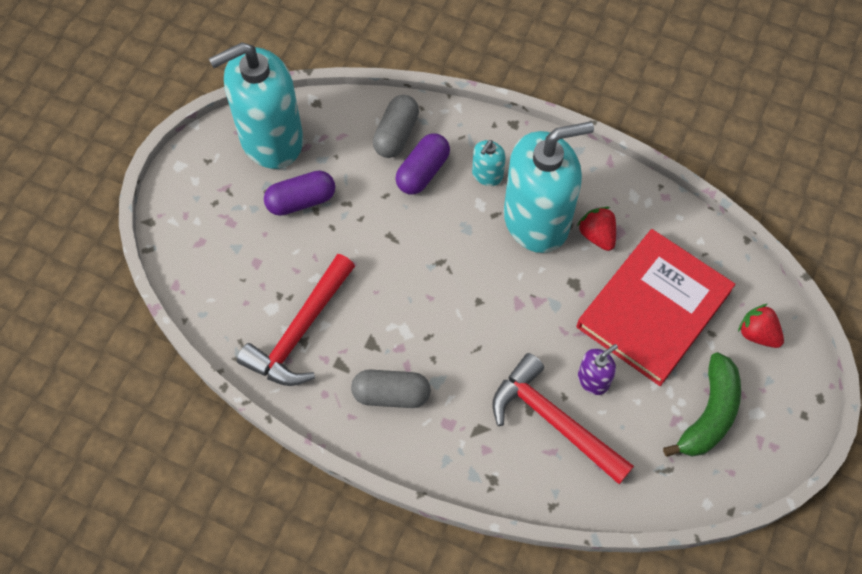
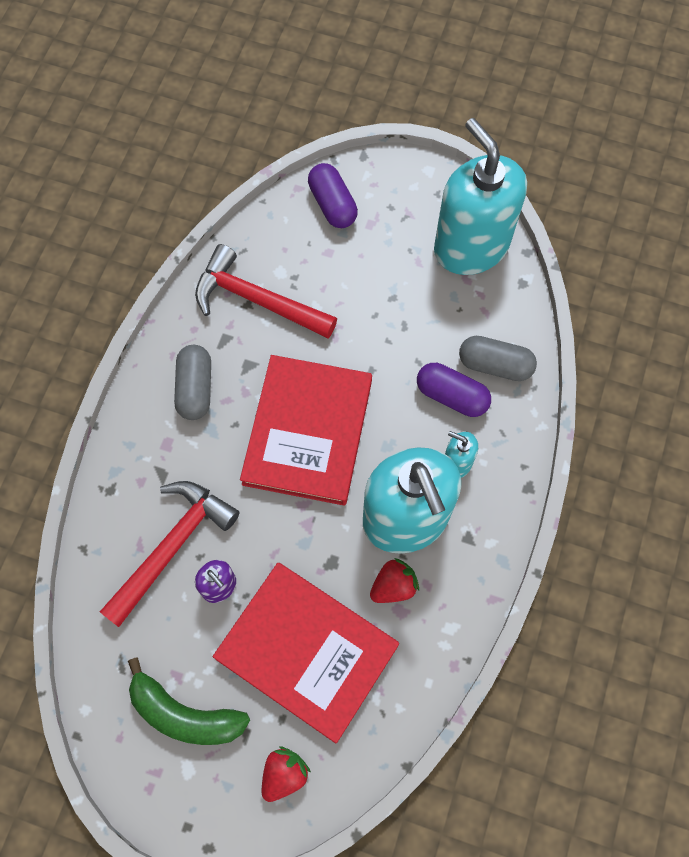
camera: 85 degrees right, 5 degrees up
(301, 201) = (402, 283): purple capsule -> purple capsule (332, 204)
(447, 294) = (307, 432): none -> red book

